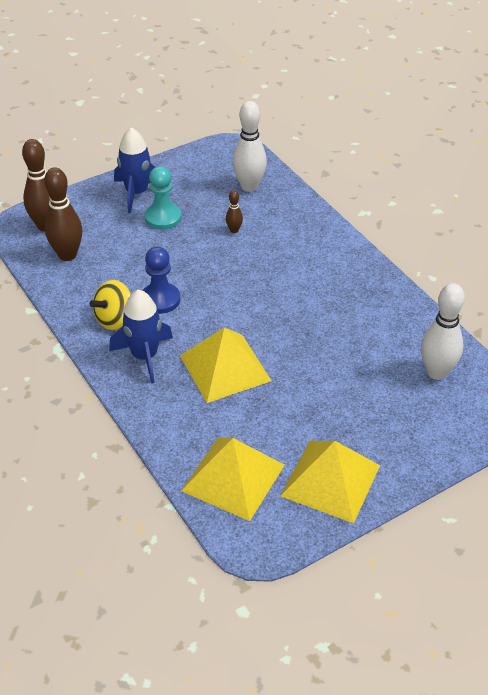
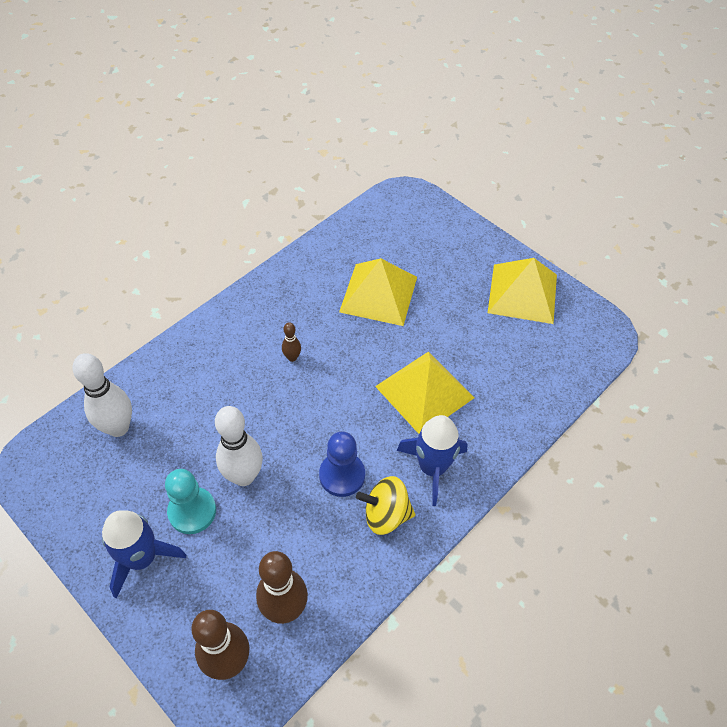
camera: 105 degrees left, 10 degrees up
(114, 319) = (386, 514): yellow spinning top -> yellow spinning top turned 150 degrees clockwise
(233, 477) = (549, 359): yellow pyramid -> yellow pyramid (378, 294)
(234, 230) = (206, 427): brown bowling pin -> brown bowling pin (292, 357)
(437, 372) = (379, 237): white bowling pin -> white bowling pin (244, 476)

